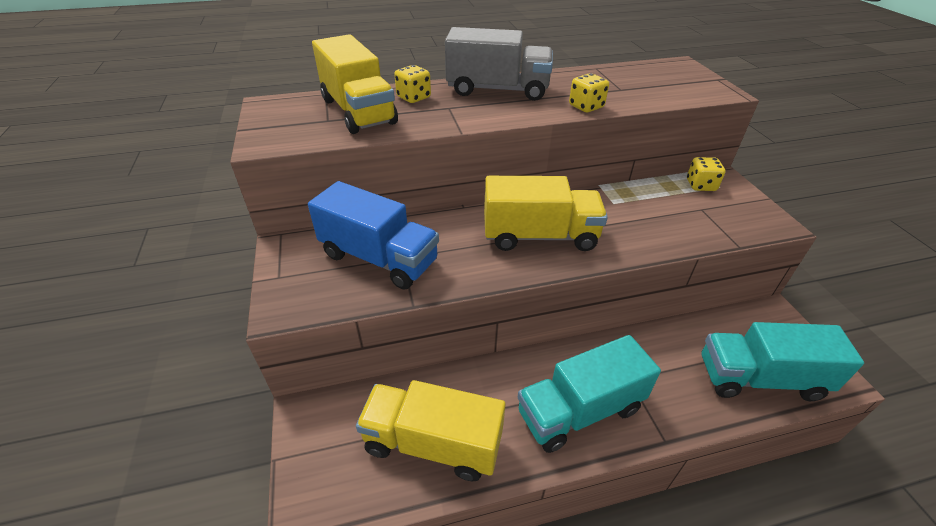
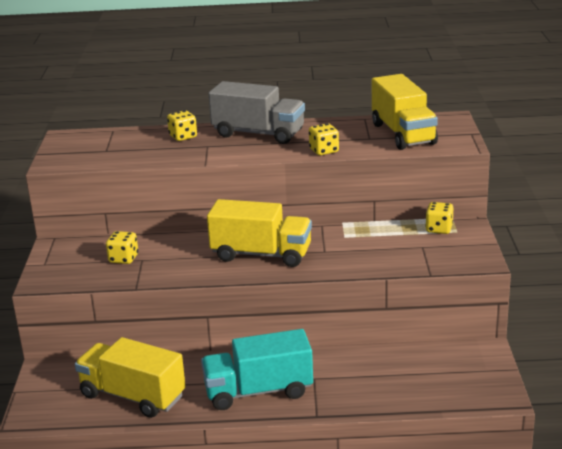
camera: 15 degrees right, 15 degrees down
(358, 111) = (132, 145): yellow truck -> yellow truck (403, 134)
(379, 258) = (123, 259): blue truck -> yellow dice
(759, 378) = (430, 389): turquoise truck -> none

